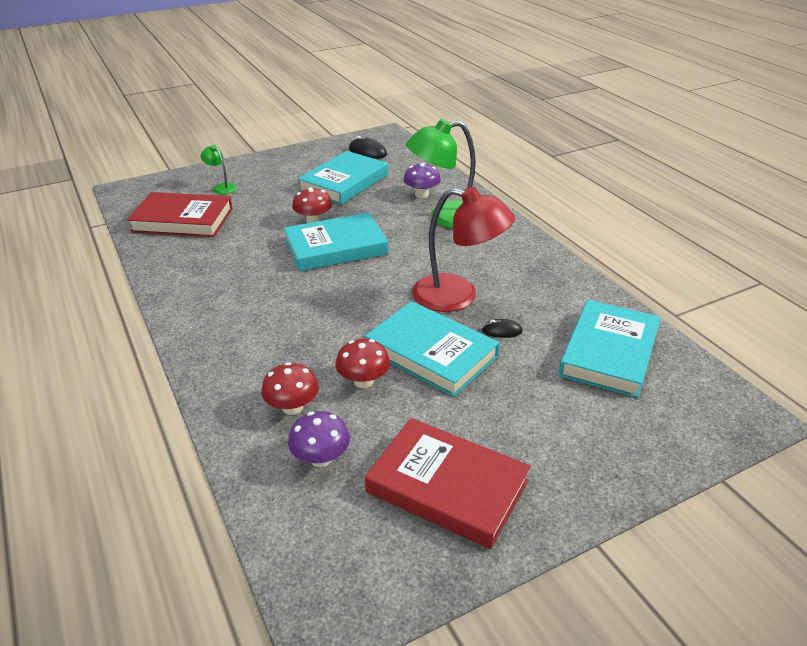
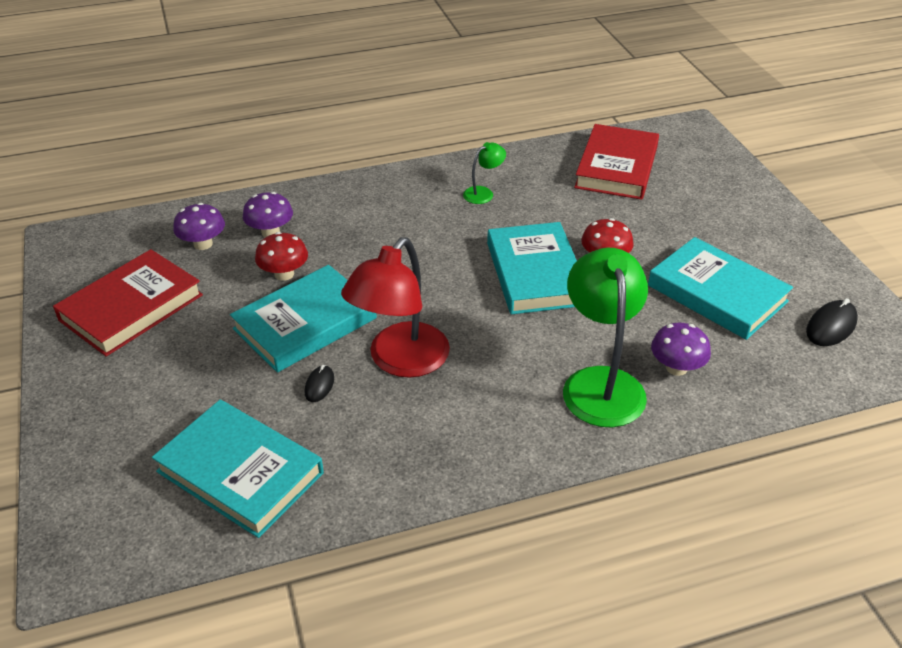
camera: 100 degrees right, 5 degrees up
(221, 187) = (700, 191): green lamp -> green lamp (483, 193)
(292, 407) = (270, 232): red mushroom -> purple mushroom

